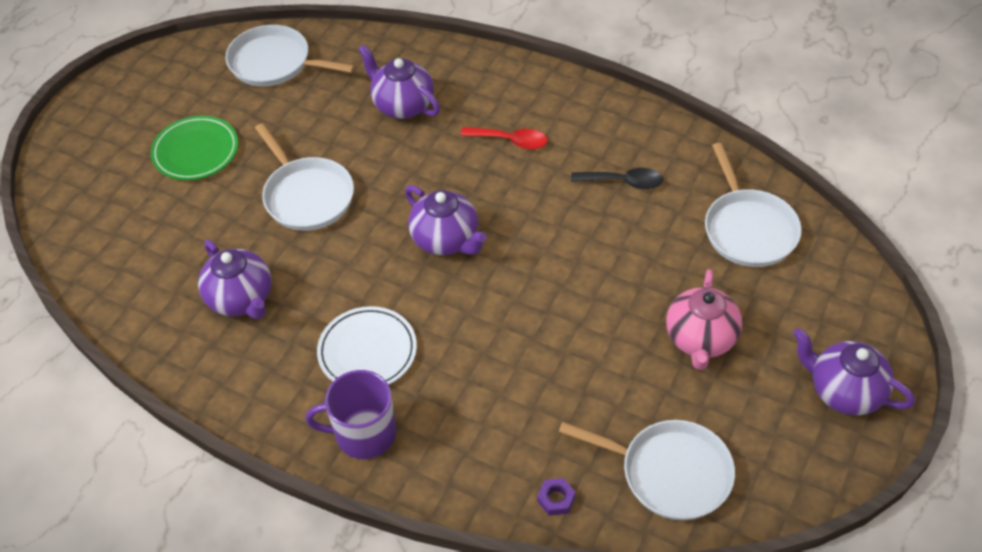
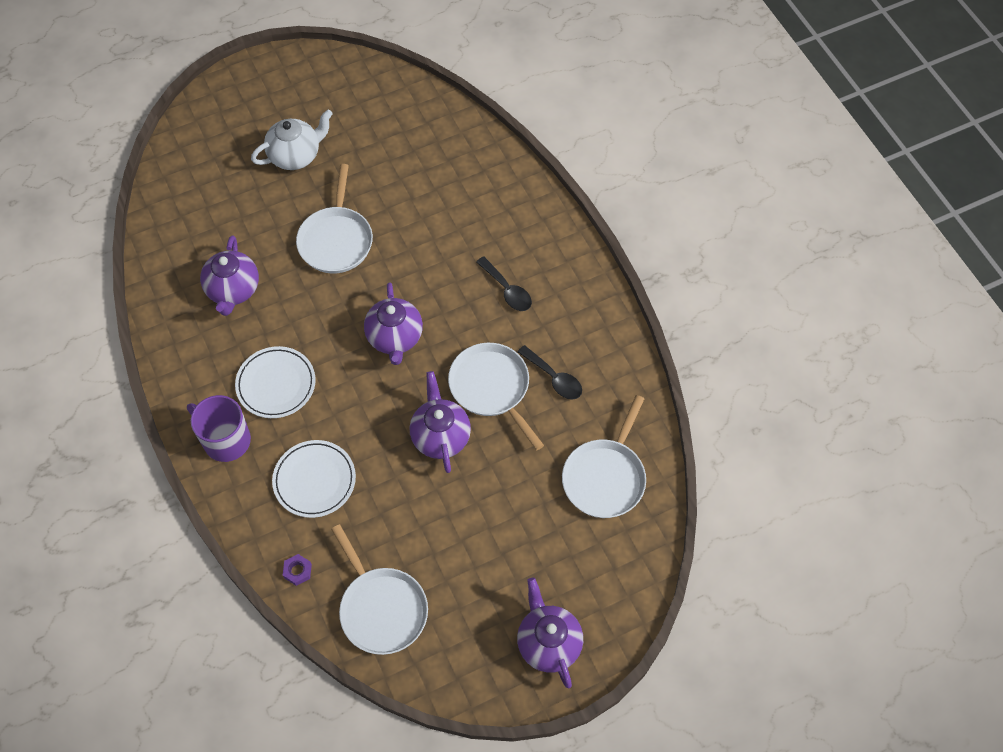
camera: 35 degrees right, 10 degrees up
(196, 151) = (296, 155): green plate -> white teapot
(274, 63) = (404, 115): white pan -> white pan (491, 388)
(402, 105) = (460, 209): purple teapot -> purple teapot (440, 436)
(491, 408) = (314, 480): none -> white plate
(511, 141) = (507, 290): red spoon -> black spoon
(700, 340) = (490, 534): pink teapot -> none

